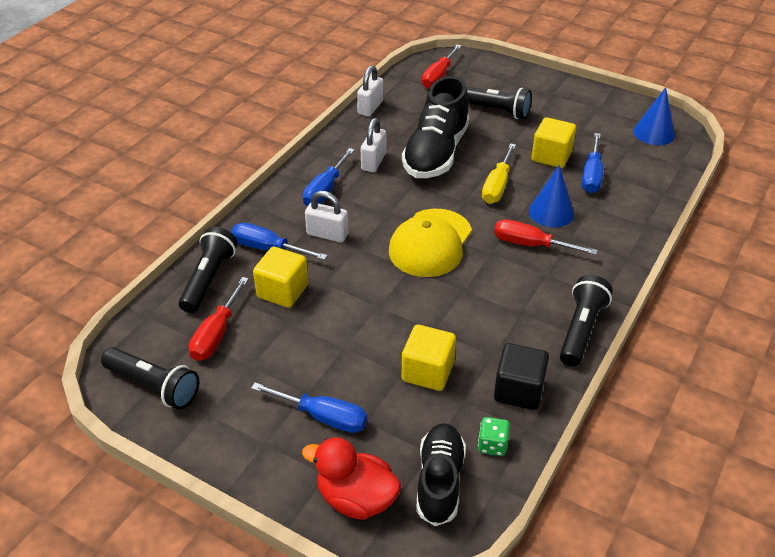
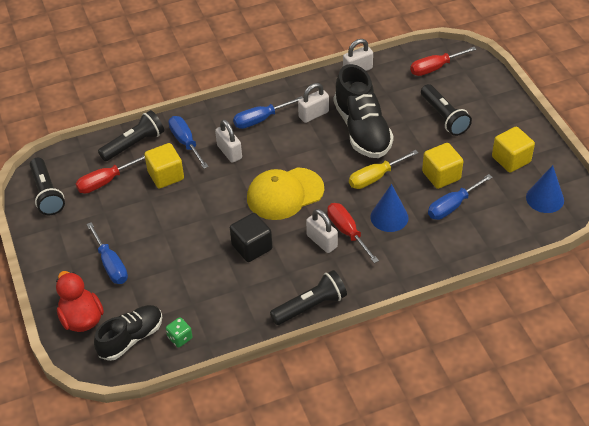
camera: 40 degrees right, 5 degrees up
(428, 372) = (192, 274): yellow cube -> yellow cube (511, 159)
(436, 153) = (362, 130): black shoe -> black shoe turned 75 degrees counterclockwise
(518, 266) = (322, 241): none -> white padlock
(518, 390) = (229, 318): black cube -> black cube (252, 247)

